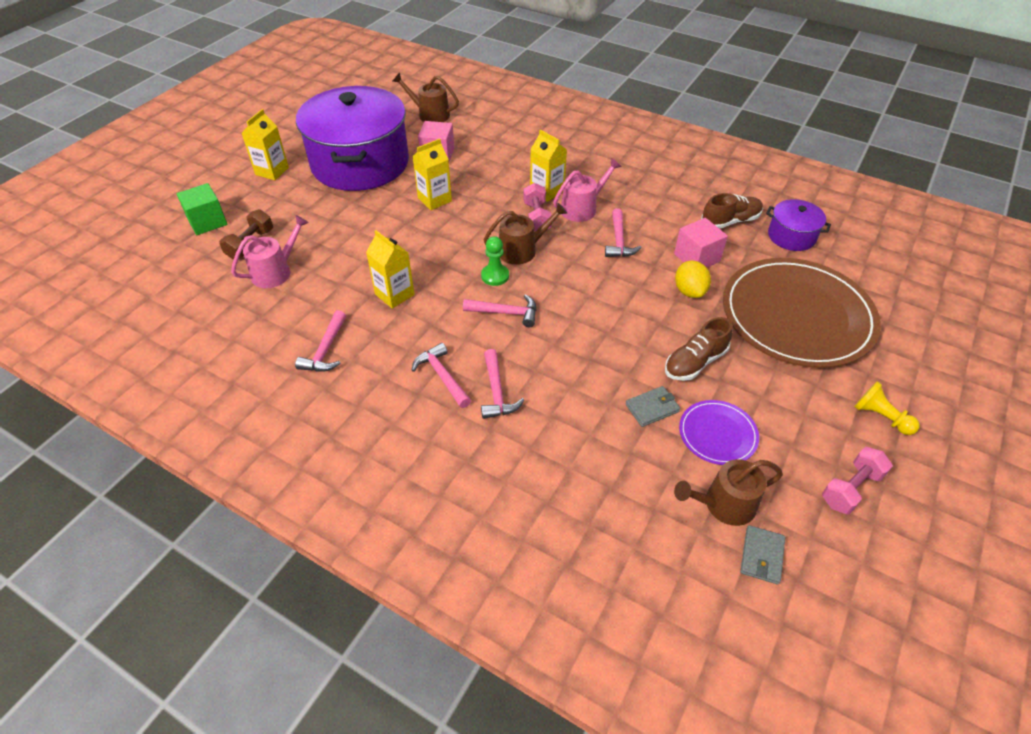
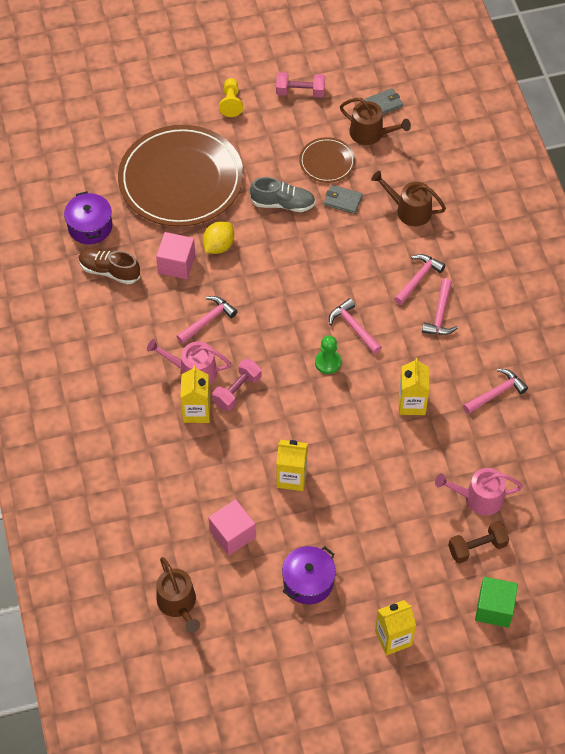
camera: 135 degrees left, 10 degrees up
(360, 163) = (308, 581): purple pot -> purple pot, size x0.44
(522, 250) = (284, 369): brown watering can -> brown watering can (409, 210)
(695, 362) = (283, 203): brown shoe -> grey shoe
(717, 434) = (327, 162): purple plate -> brown plate

